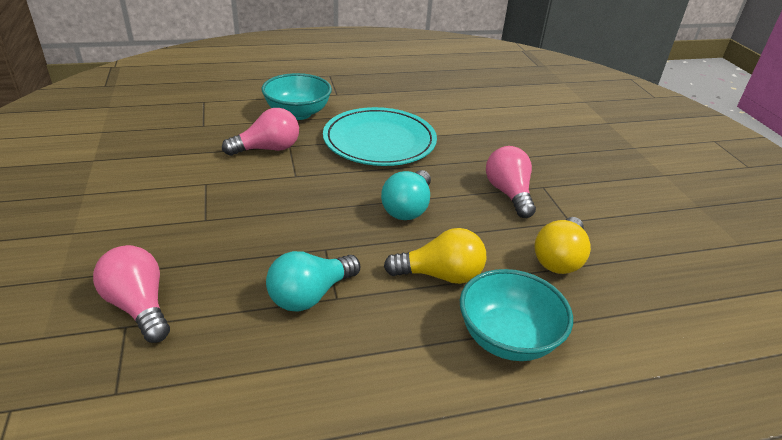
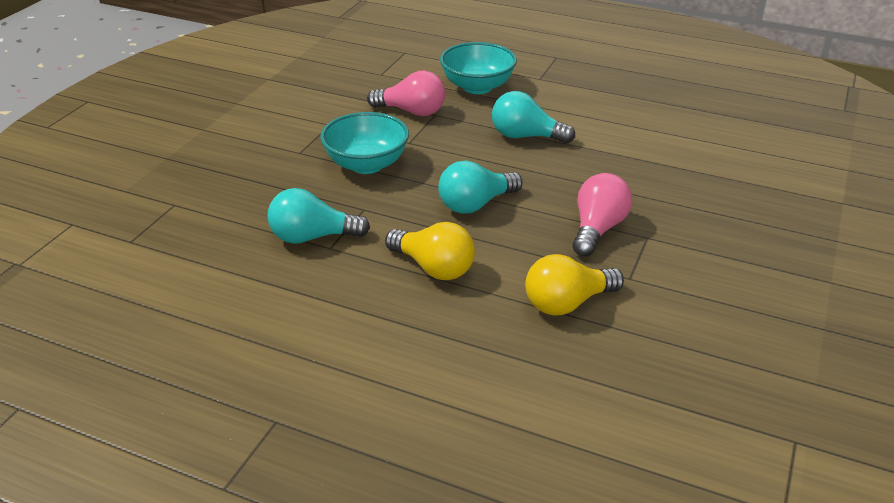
camera: 40 degrees right, 0 degrees up
(139, 306) = (194, 195): pink light bulb -> none
(379, 141) = (526, 136): turquoise plate -> turquoise light bulb
(507, 338) = (428, 336): turquoise bowl -> turquoise bowl (366, 164)

